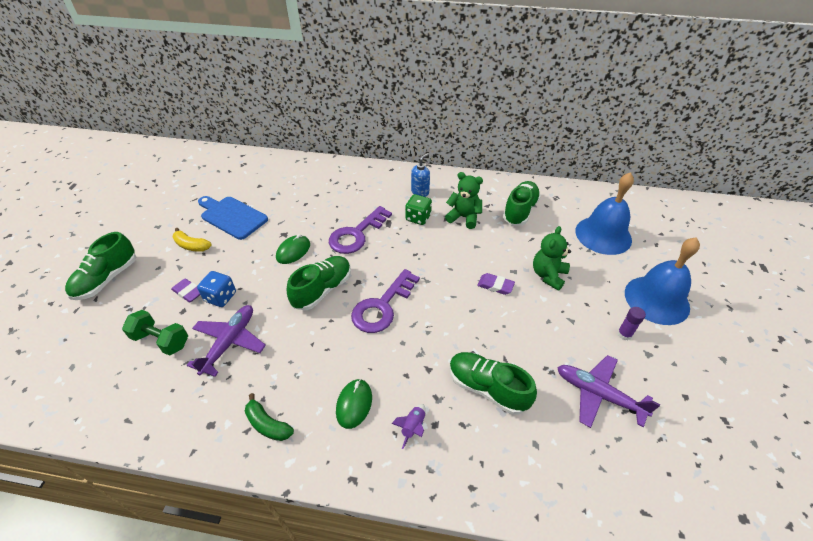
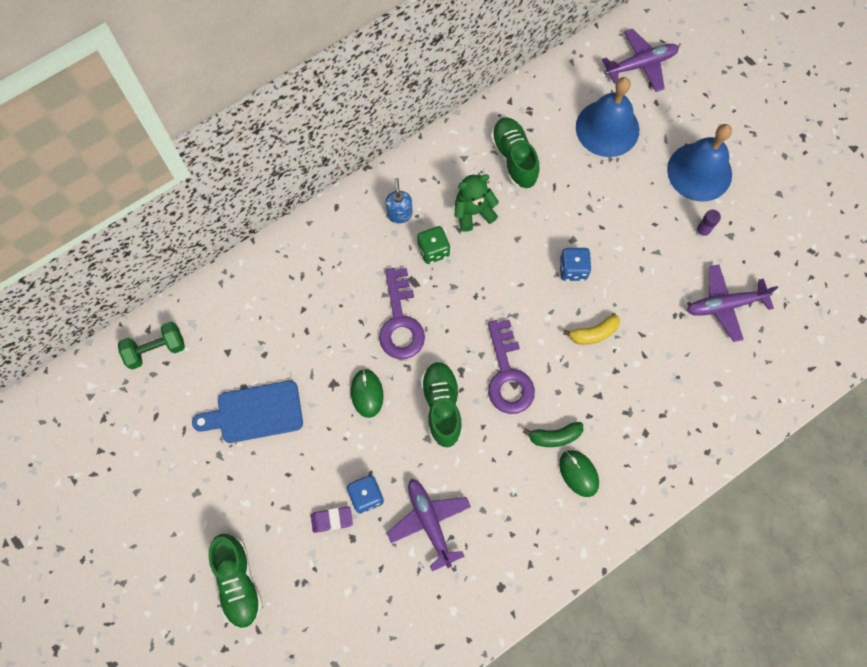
camera: 45 degrees left, 25 degrees up
(161, 340) = (373, 576): green dumbbell -> green dumbbell (156, 350)
(191, 246) = (264, 478): yellow banana -> yellow banana (593, 333)
(267, 424) = (538, 546): green banana -> green banana (555, 436)
(413, 427) = (634, 449): purple rocket -> none
(487, 388) = (652, 371): green shoe -> none
(495, 286) = (573, 269): purple eraser -> blue dice
(548, 275) = (603, 219): green teddy bear -> none
(663, 221) = (641, 65): none -> purple plane

